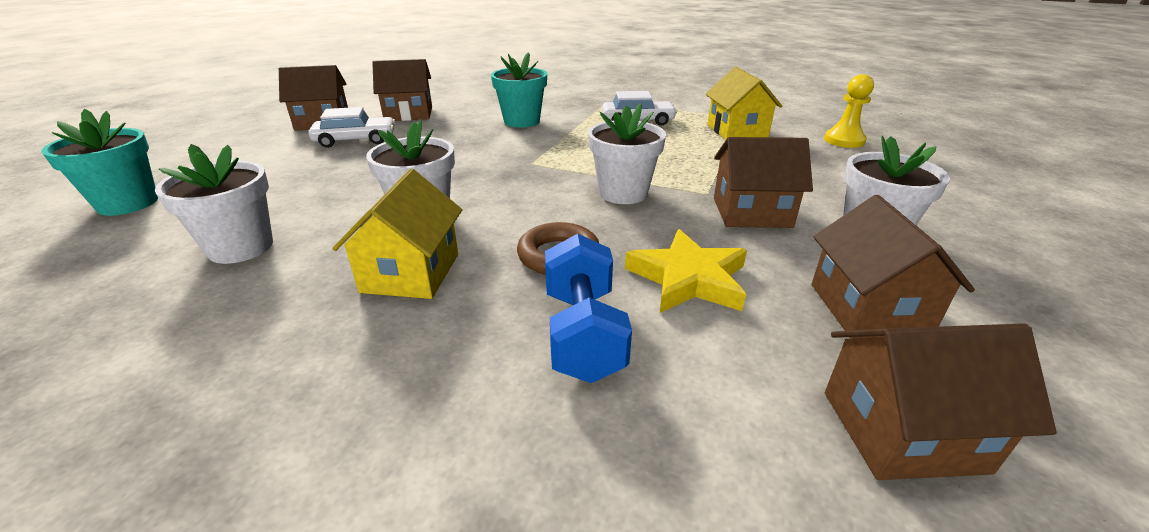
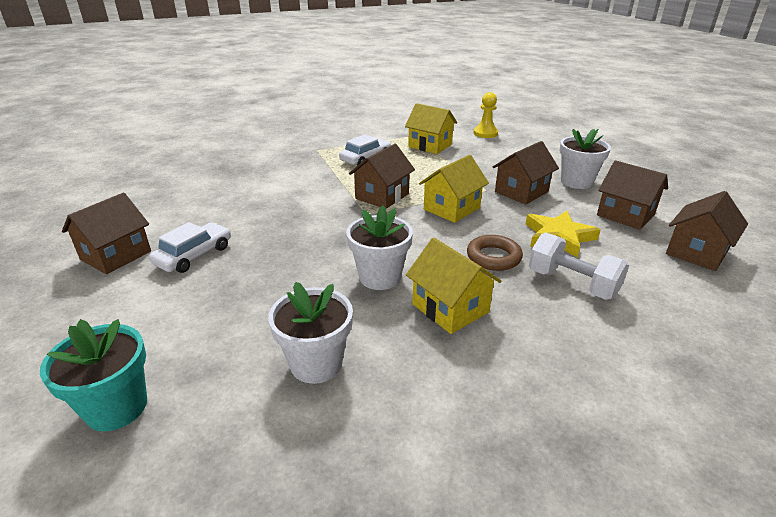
camera: 45 degrees left, 0 degrees up
(408, 114) = (184, 216): brown house -> brown house (382, 196)
(522, 121) = (292, 187): turquoise flower pot -> none
(583, 334) = (572, 284): blue dumbbell -> white dumbbell
(623, 193) = (451, 208): white flower pot -> yellow house

